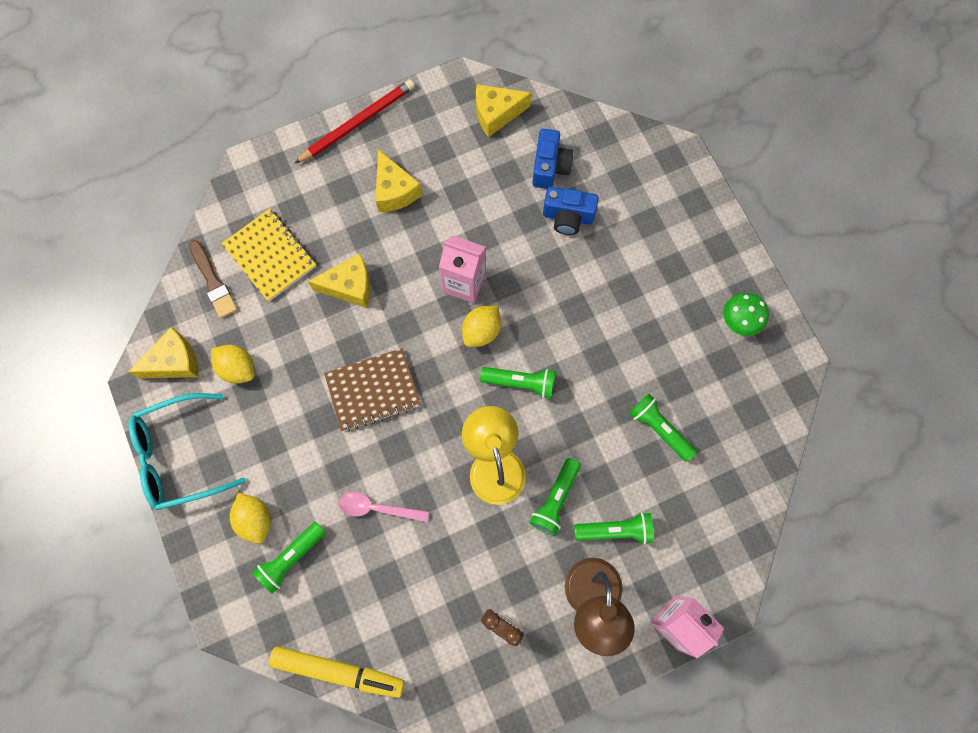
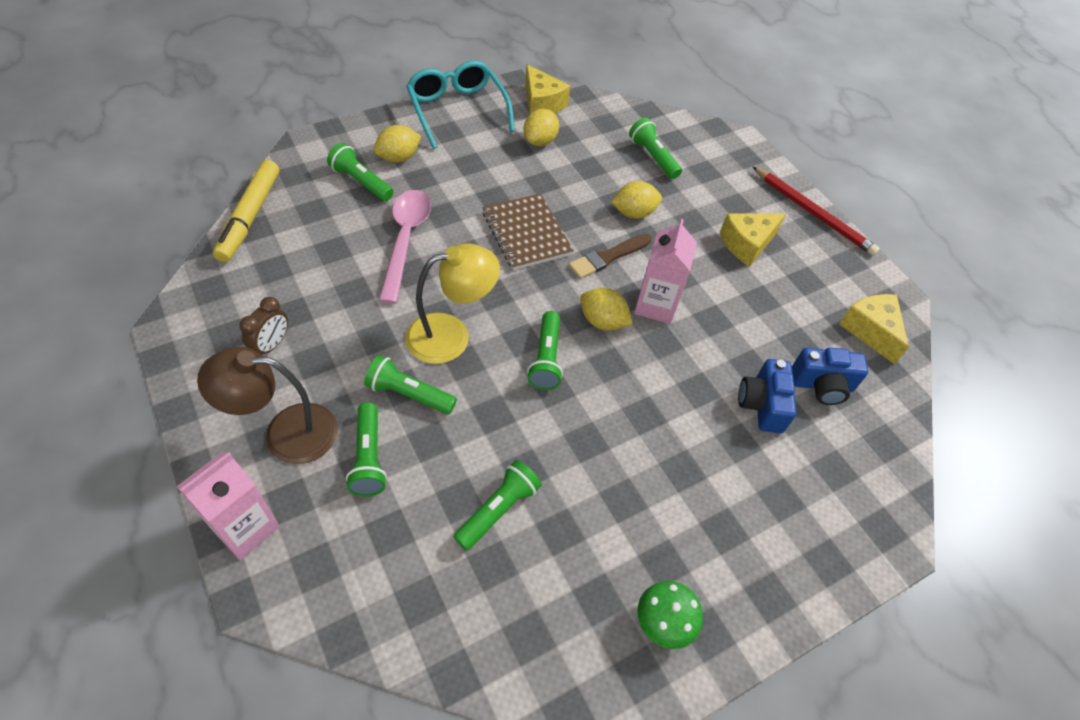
camera: 80 degrees right, 20 degrees down
(213, 282) = (620, 122): brown brush -> brown brush (608, 257)
(270, 256) = (653, 157): yellow notebook -> green flashlight
(350, 286) = (633, 213): yellow cheese -> yellow lemon
(377, 508) = (405, 240): pink spoon -> pink spoon, size x1.58

